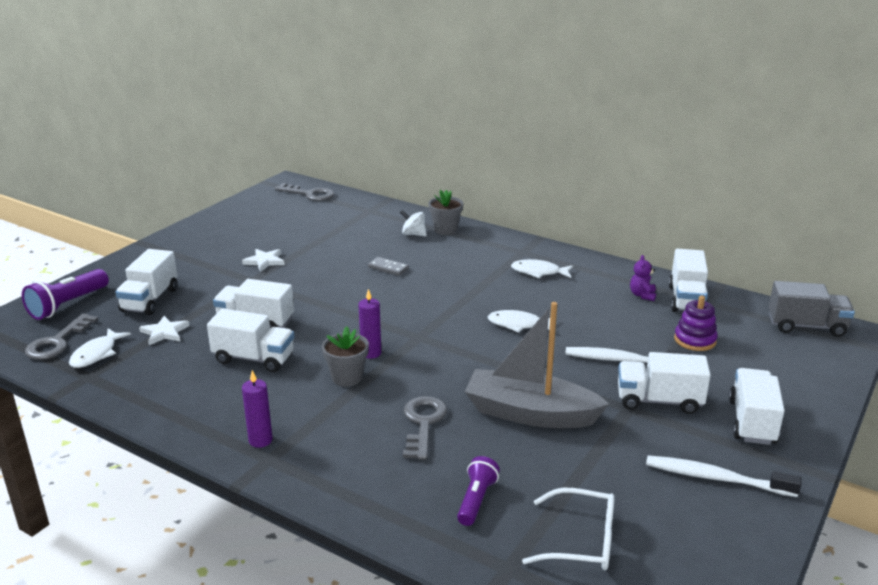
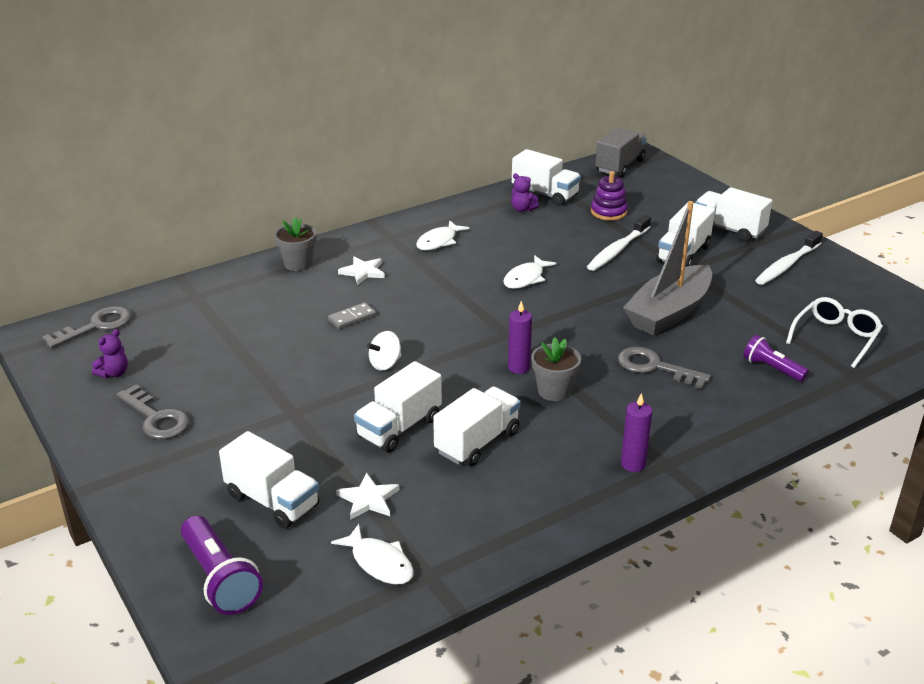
camera: 65 degrees left, 5 degrees up
(57, 342) = (321, 596): grey key -> grey key (156, 418)
(262, 214) = (114, 373): none -> purple teddy bear
(265, 261) = (253, 395): white star -> white star (363, 272)
(413, 234) = (288, 284): white spinning top -> white spinning top (385, 364)

